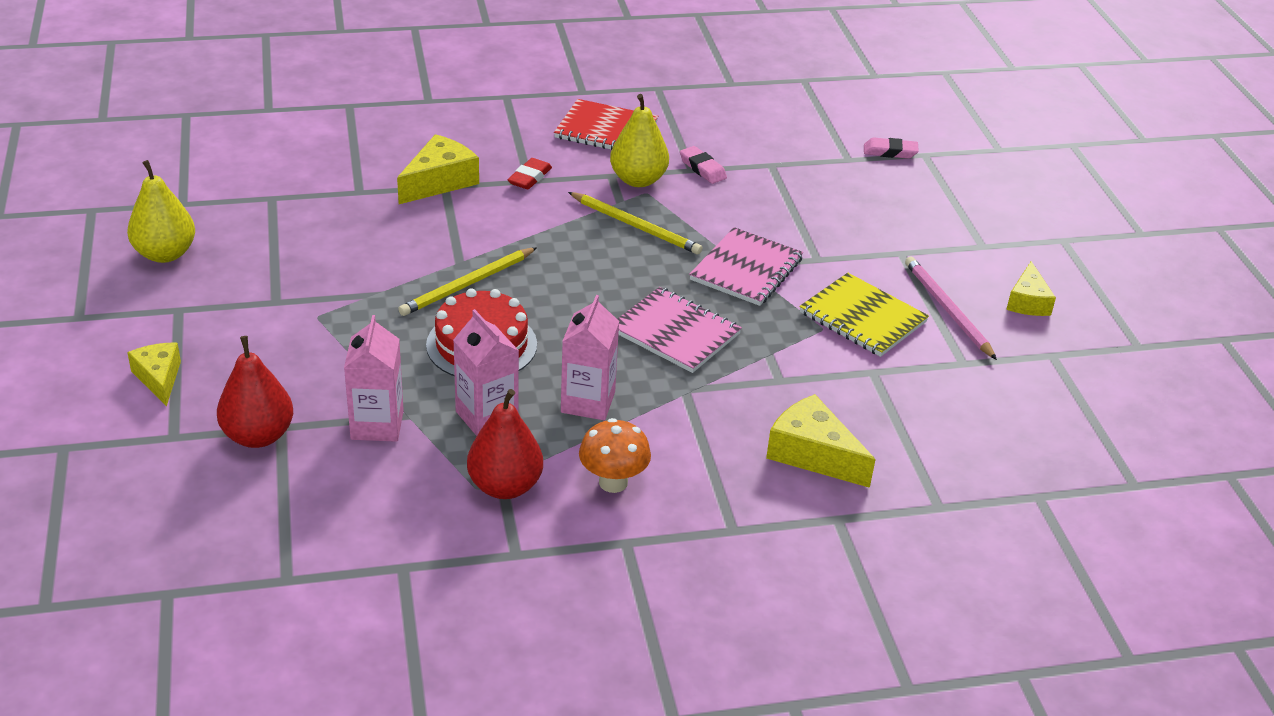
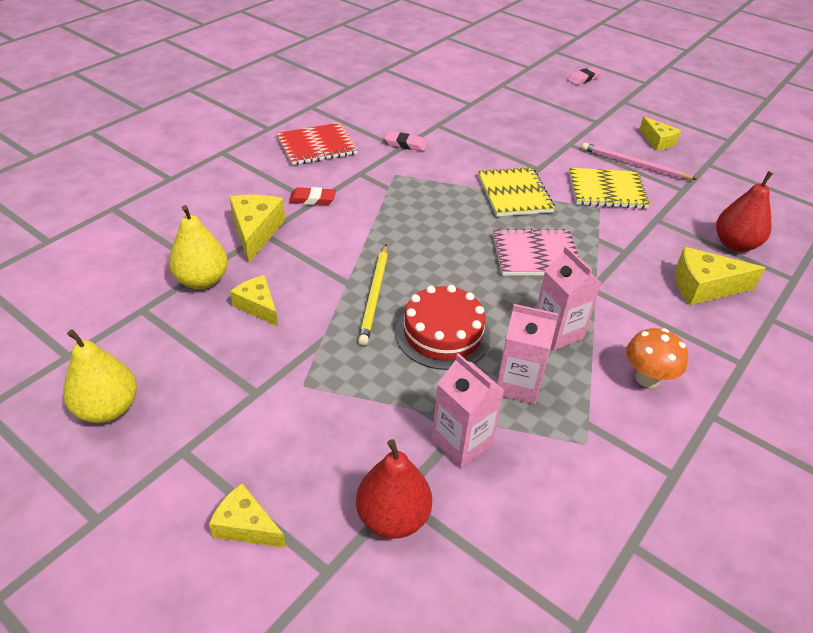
camera: 40 degrees left, 5 degrees up
(360, 241) = (258, 306): none -> yellow cheese
(505, 486) = (599, 428): red pear -> red pear (735, 244)
(530, 177) = (312, 199): red eraser -> red eraser turned 75 degrees counterclockwise
(636, 226) = (419, 199): yellow pencil -> none
(638, 180) = (379, 169): yellow pear -> yellow pear (202, 280)
(746, 269) = (514, 194): pink notebook -> yellow notebook
(890, 152) = (484, 91): pink eraser -> pink eraser (583, 78)

